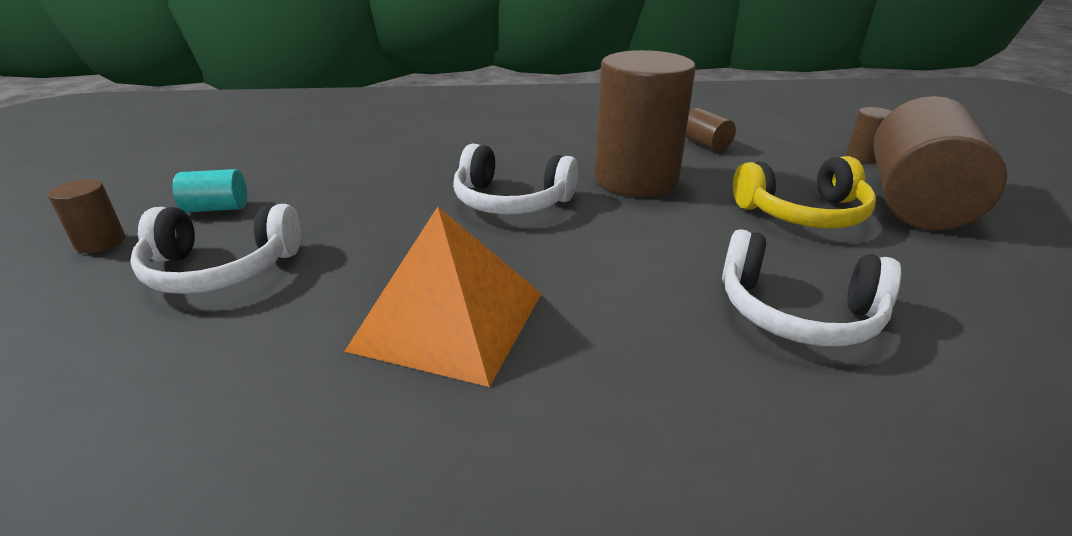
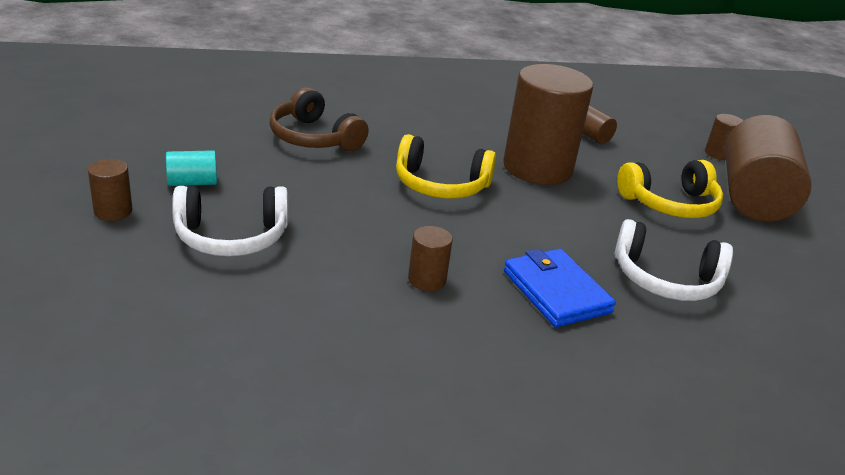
camera: 10 degrees left, 0 degrees up
(384, 158) = (314, 138): none -> brown headphones
(449, 320) = (427, 280): orange pyramid -> brown cylinder
(511, 201) = (440, 185): white headphones -> yellow headphones
(631, 334) = (556, 292): none -> blue wallet

